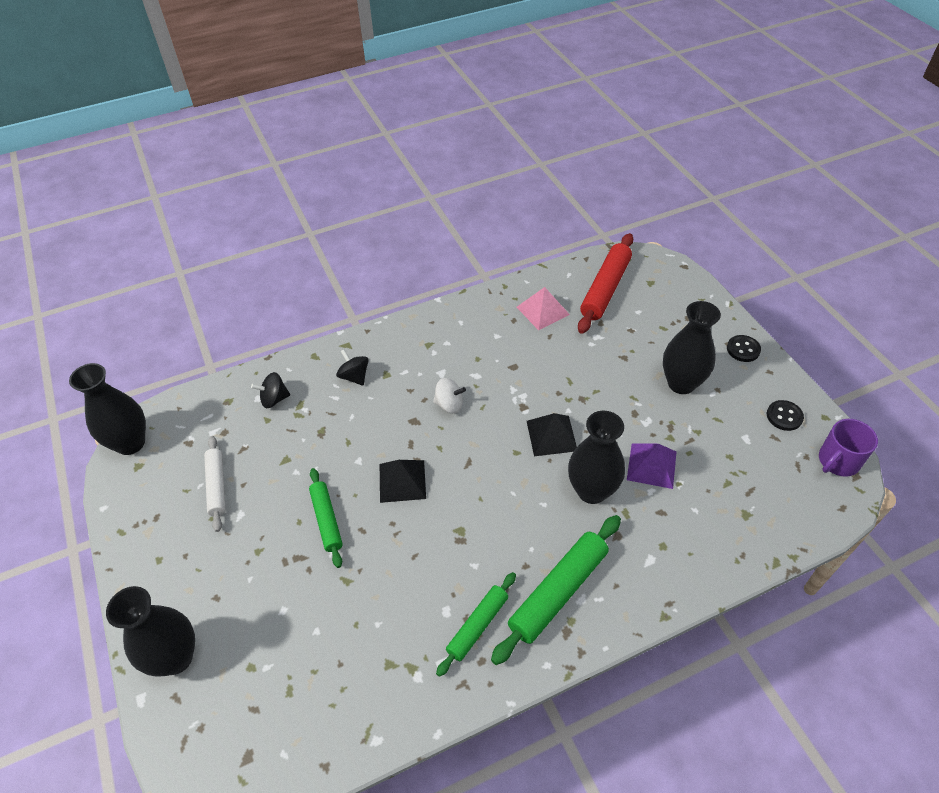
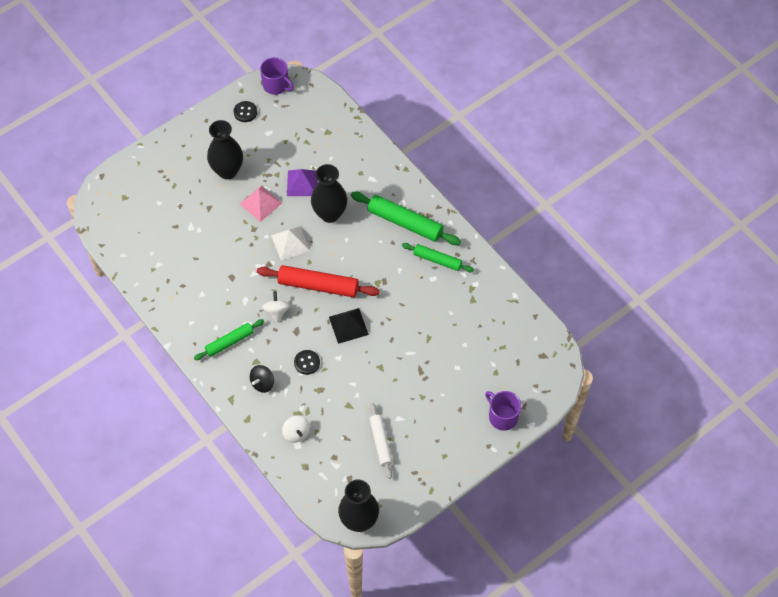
camera: 105 degrees left, 10 degrees up
(175, 657) = (502, 416): black vase -> purple mug
(217, 486) = (380, 442): white rolling pin -> white rolling pin turned 75 degrees counterclockwise
(274, 399) = (296, 433): black spinning top -> white spinning top
(326, 520) = (389, 363): green rolling pin -> green rolling pin (229, 342)
(542, 310) = (168, 267): pink pyramid -> pink pyramid (260, 203)
(551, 435) = (290, 243): black pyramid -> white pyramid
(605, 289) = (137, 227): red rolling pin -> red rolling pin (318, 285)
(743, 349) = (187, 135): black button -> black button (307, 362)

